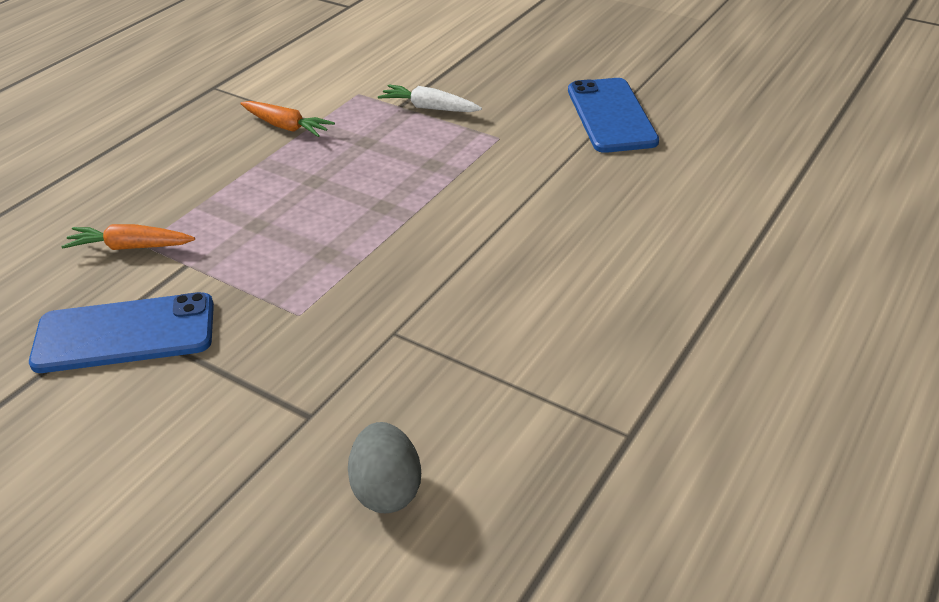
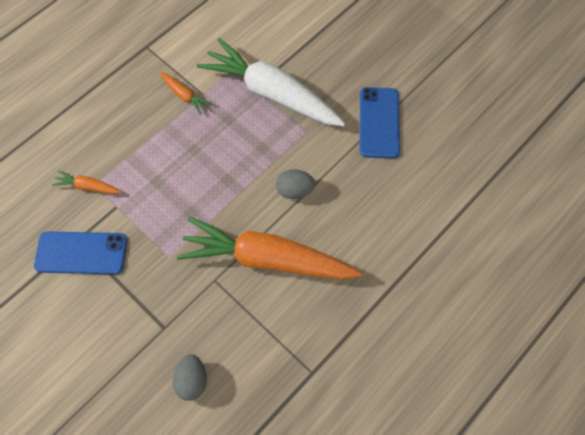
camera: 10 degrees right, 25 degrees up
(430, 108) = (272, 93): white carrot -> white carrot, size x2.43
(485, 290) = (268, 259): none -> orange carrot
(503, 203) = (294, 190): none -> grey egg

